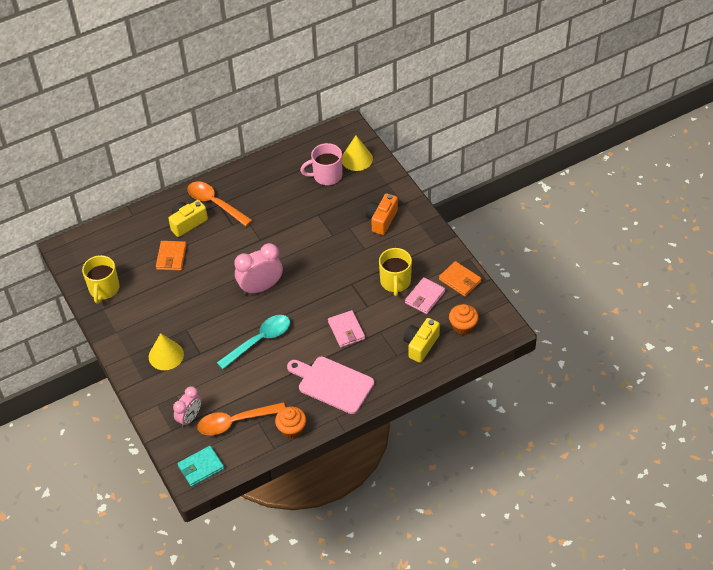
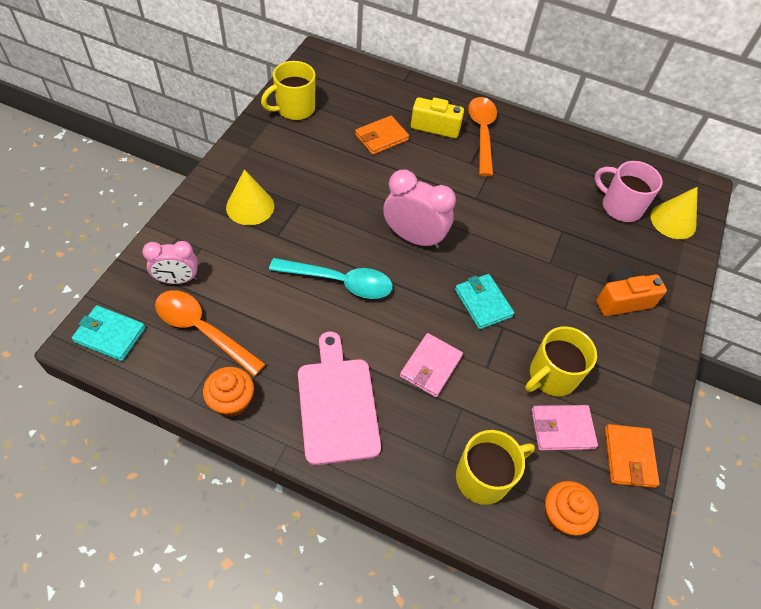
camera: 45 degrees right, 5 degrees up
(330, 283) = (483, 303): none -> turquoise wallet
(421, 345) = (484, 477): yellow camera -> yellow mug

